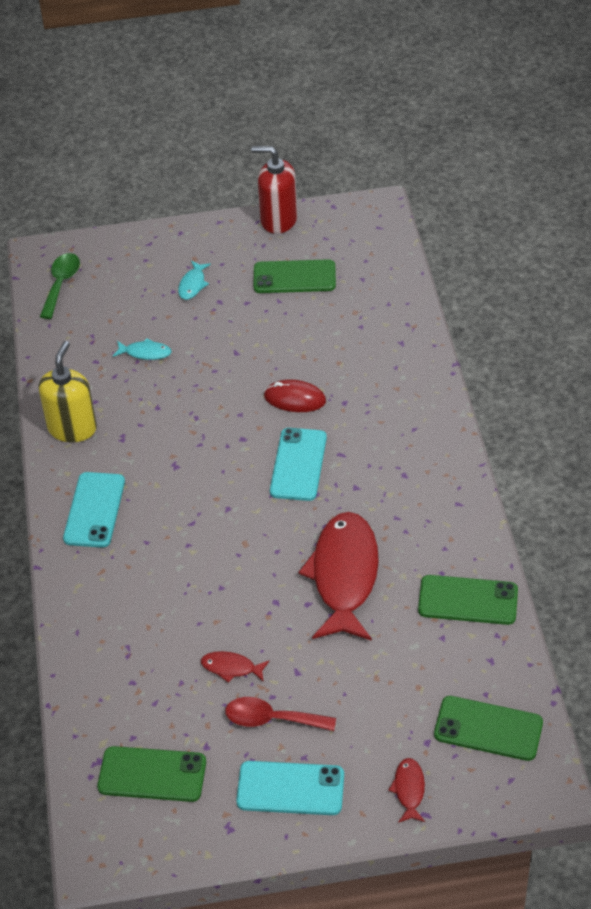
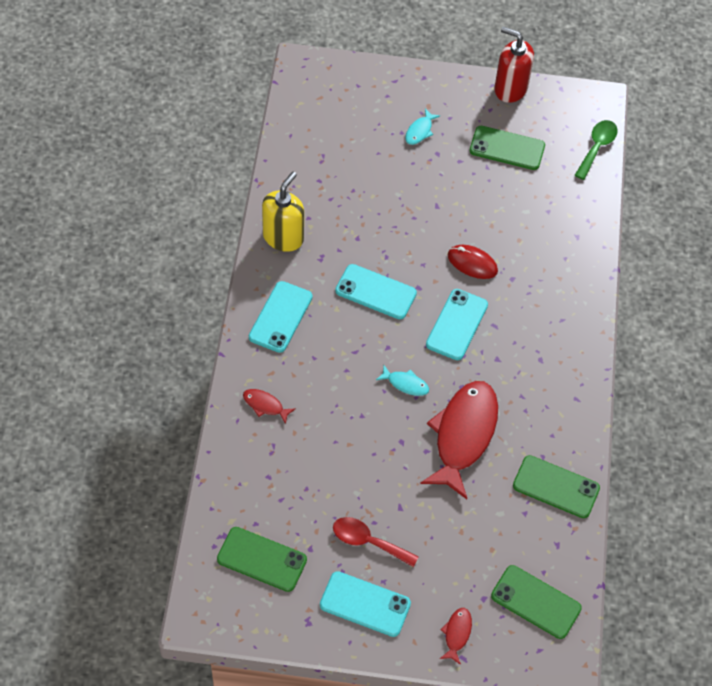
camera: 10 degrees right, 10 degrees up
(61, 284) = (311, 99): green spoon -> green spoon (597, 147)
(145, 353) = (362, 184): turquoise fish -> turquoise fish (405, 384)
(195, 456) = (375, 292): none -> turquoise phone
(231, 668) = (349, 488): red fish -> red fish (265, 405)

